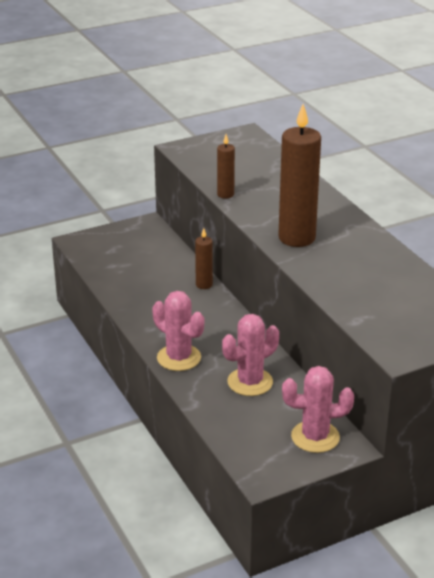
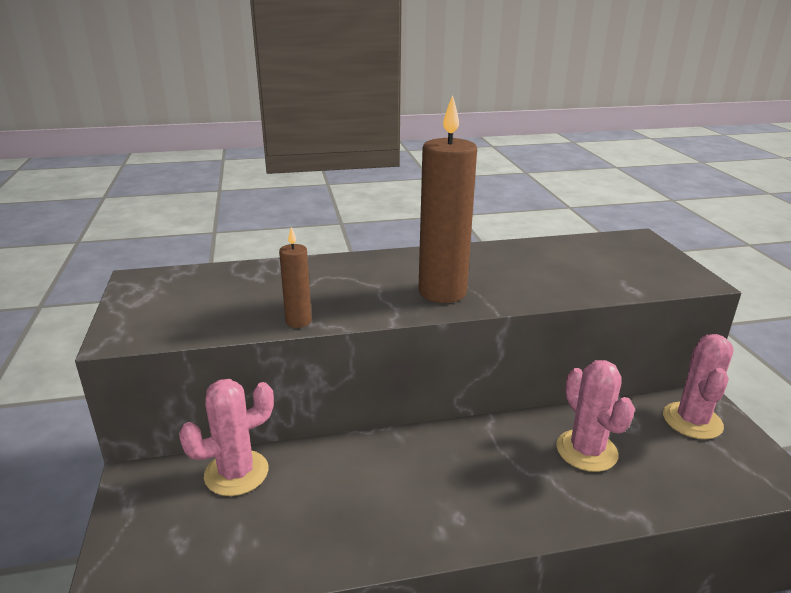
camera: 75 degrees left, 5 degrees down
(179, 358) = (525, 511): pink cactus -> pink cactus (236, 473)
(204, 285) = (346, 449): brown candle -> none

